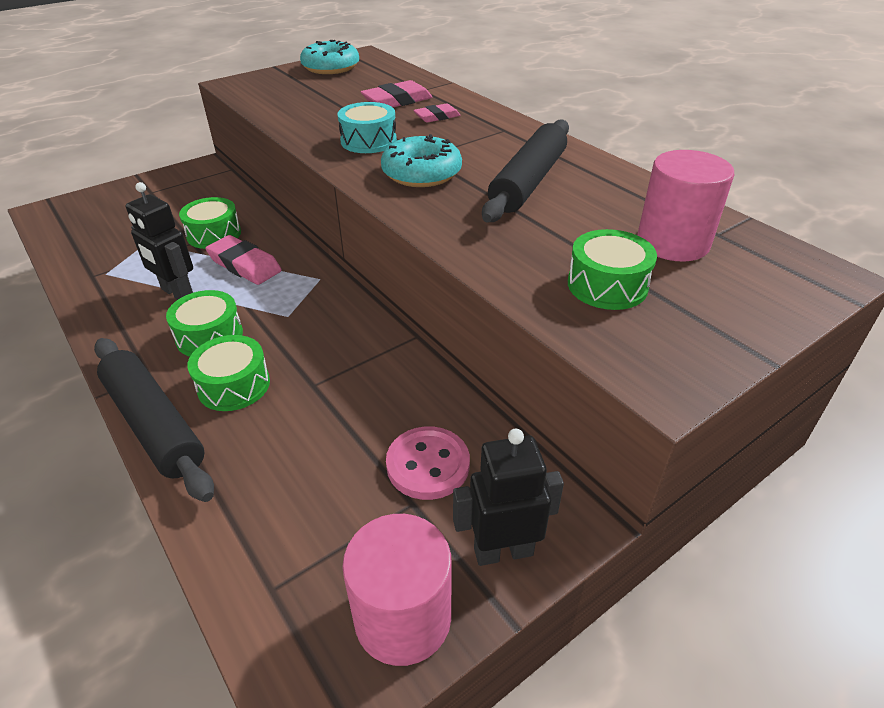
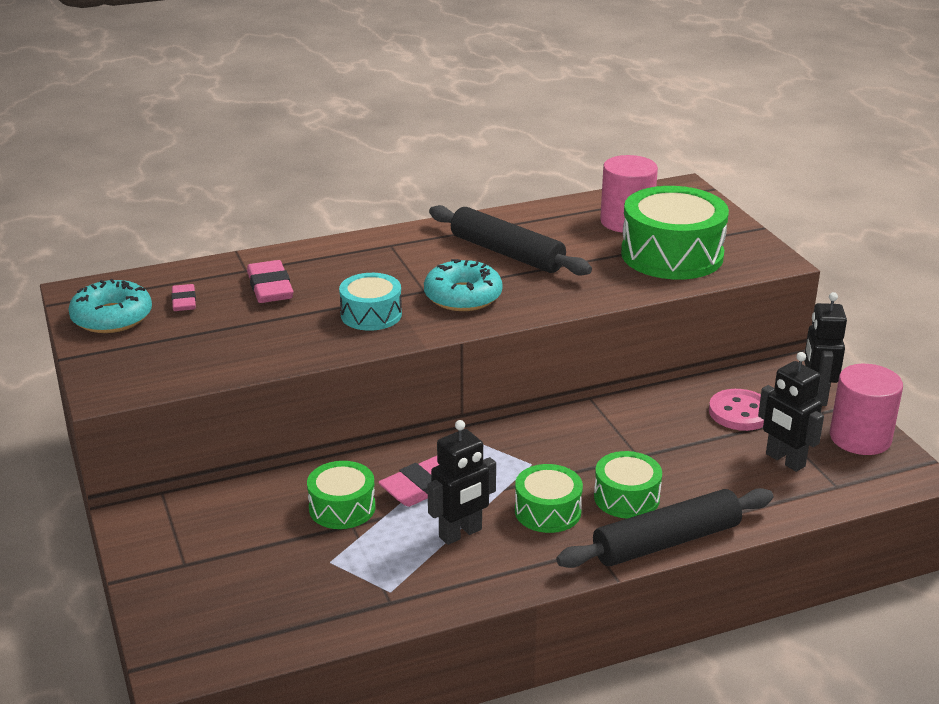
camera: 75 degrees left, 10 degrees down
(325, 522) = (785, 460): none -> black robot
(437, 117) = (333, 272): pink eraser -> pink eraser (184, 301)
(607, 285) = (672, 255): green drum -> green drum, size x1.80

